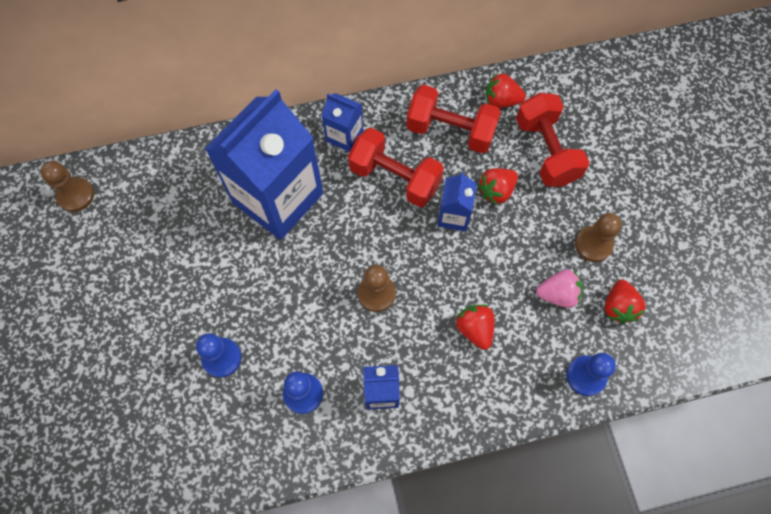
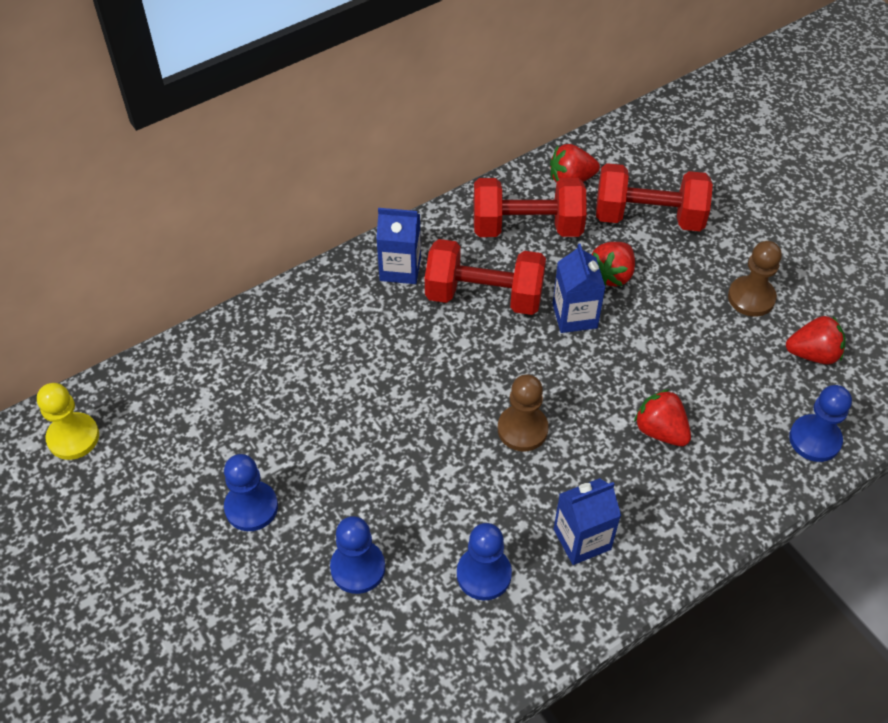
camera: 20 degrees left, 15 degrees down
(76, 195) = (73, 437): brown pawn -> yellow pawn
(170, 288) = (251, 507): none -> blue pawn
(278, 198) = (348, 361): blue carton -> none
(546, 151) = (648, 217): red dumbbell -> red dumbbell turned 45 degrees counterclockwise
(558, 294) = (738, 362): pink strawberry -> none
(618, 307) = (813, 354): red strawberry -> red strawberry turned 75 degrees counterclockwise

